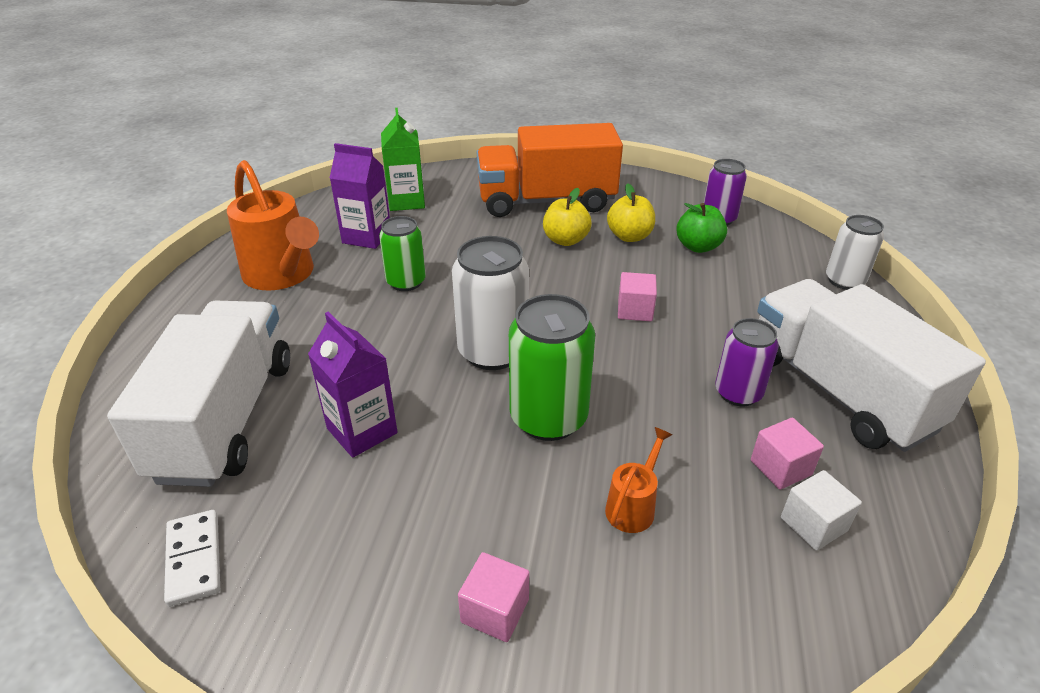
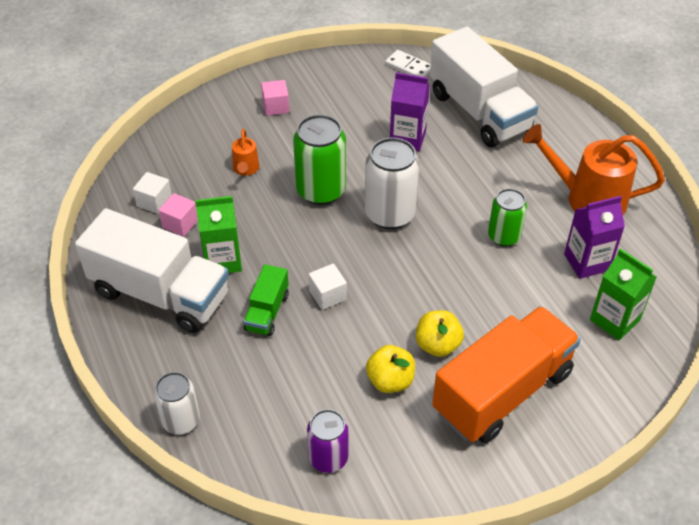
camera: 145 degrees right, 10 degrees up
(635, 310) = (328, 295): pink cube -> white cube
(698, 247) = (324, 400): green apple -> none
(712, 323) = (267, 312): none -> green truck
(738, 393) = (223, 260): purple can -> green carton

